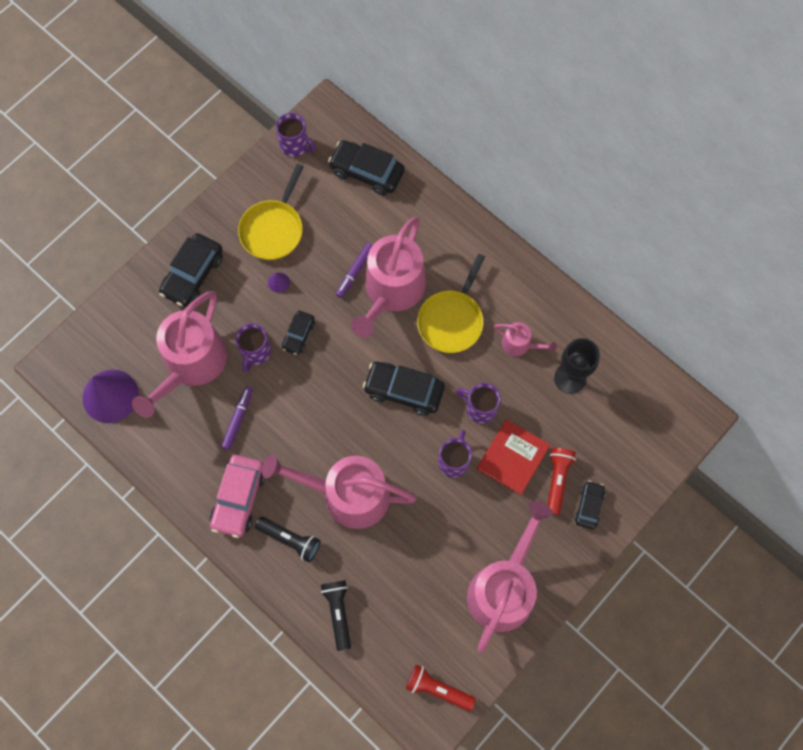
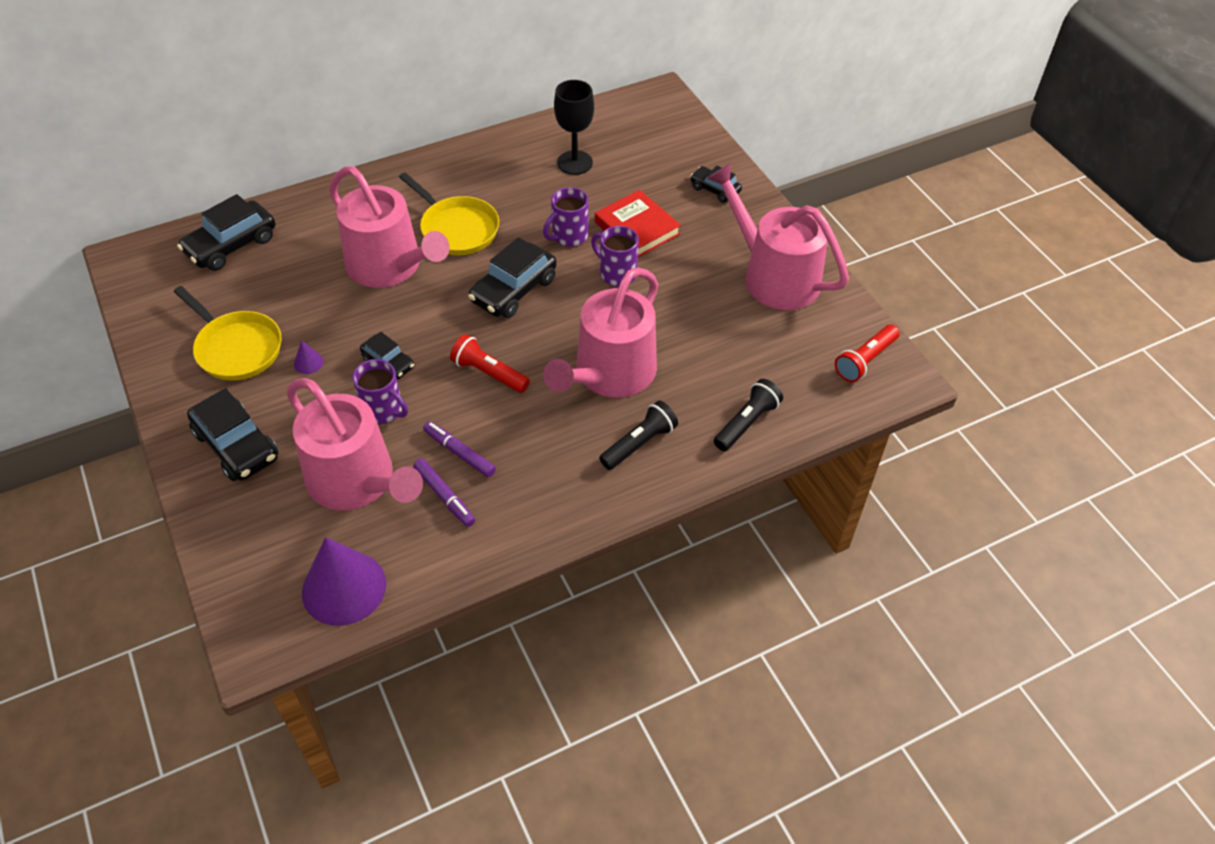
camera: 70 degrees left, 20 degrees down
(239, 498) = (562, 480): pink car -> none
(295, 146) = (145, 297): purple mug -> none
(338, 612) = (747, 423): black flashlight -> black flashlight turned 120 degrees clockwise
(355, 272) = (345, 290): purple marker -> purple marker (444, 496)
(519, 344) = (516, 187): pink watering can -> none
(557, 480) = (677, 203): red flashlight -> red flashlight (489, 373)

